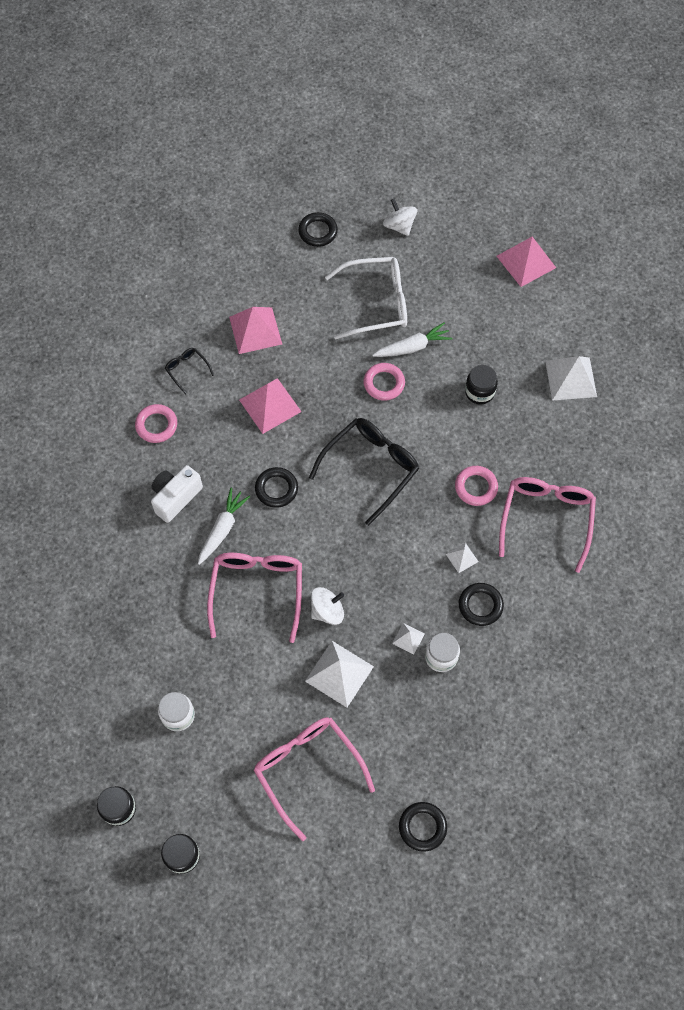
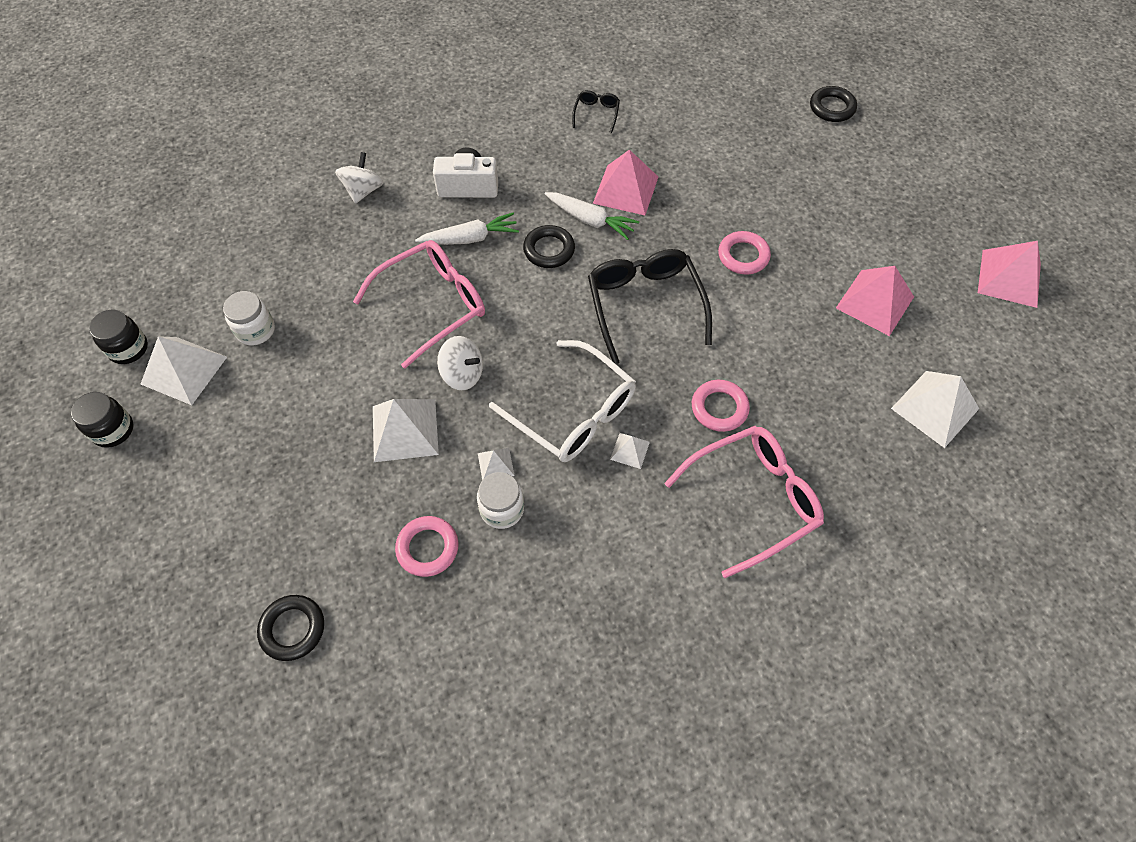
camera: 50 degrees right, 5 degrees down
(156, 425) = (523, 129): pink ring -> pink ring (427, 548)
(171, 781) = (184, 370): none -> white pyramid
(255, 330) = (686, 131): pink pyramid -> pink pyramid (875, 302)
(308, 770) = (279, 474): pink glasses -> none
(370, 468) = (645, 306): black glasses -> black glasses turned 105 degrees counterclockwise
(375, 303) = (815, 194): white glasses -> white glasses (573, 412)
(399, 226) = (913, 158): white spinning top -> white spinning top (363, 191)
(412, 347) = (806, 252): white carrot -> white carrot (590, 220)
(479, 392) = (824, 338): black jar -> none
(480, 605) = (593, 506): black ring -> none

